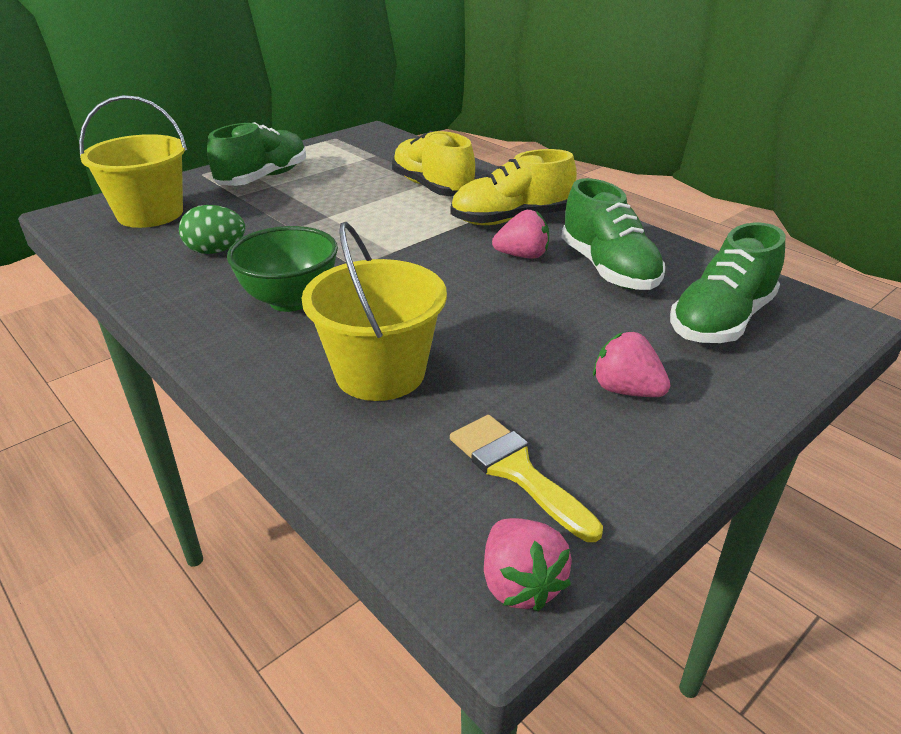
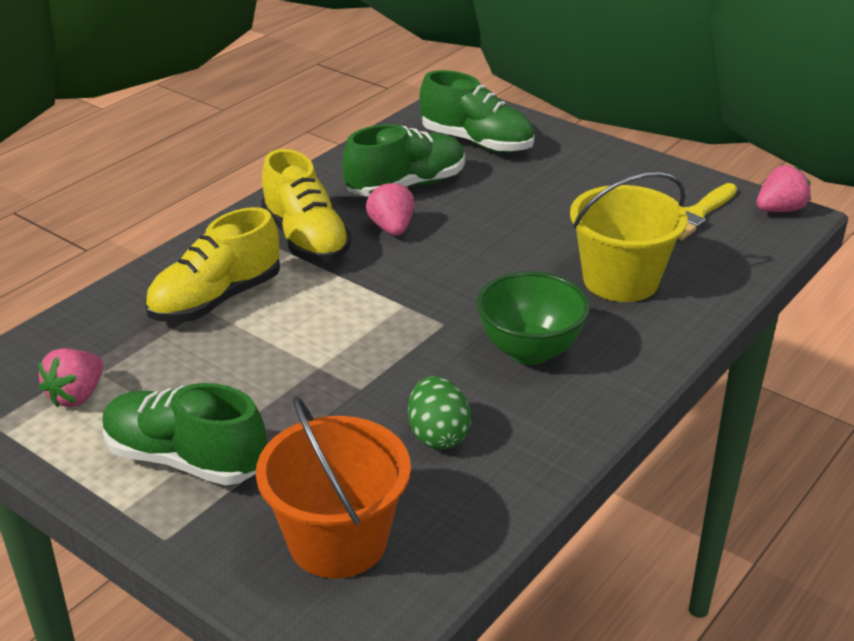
camera: 100 degrees left, 0 degrees up
(150, 214) = (338, 540): yellow bucket -> orange bucket
(626, 390) = (587, 179): pink strawberry -> pink strawberry (77, 396)

